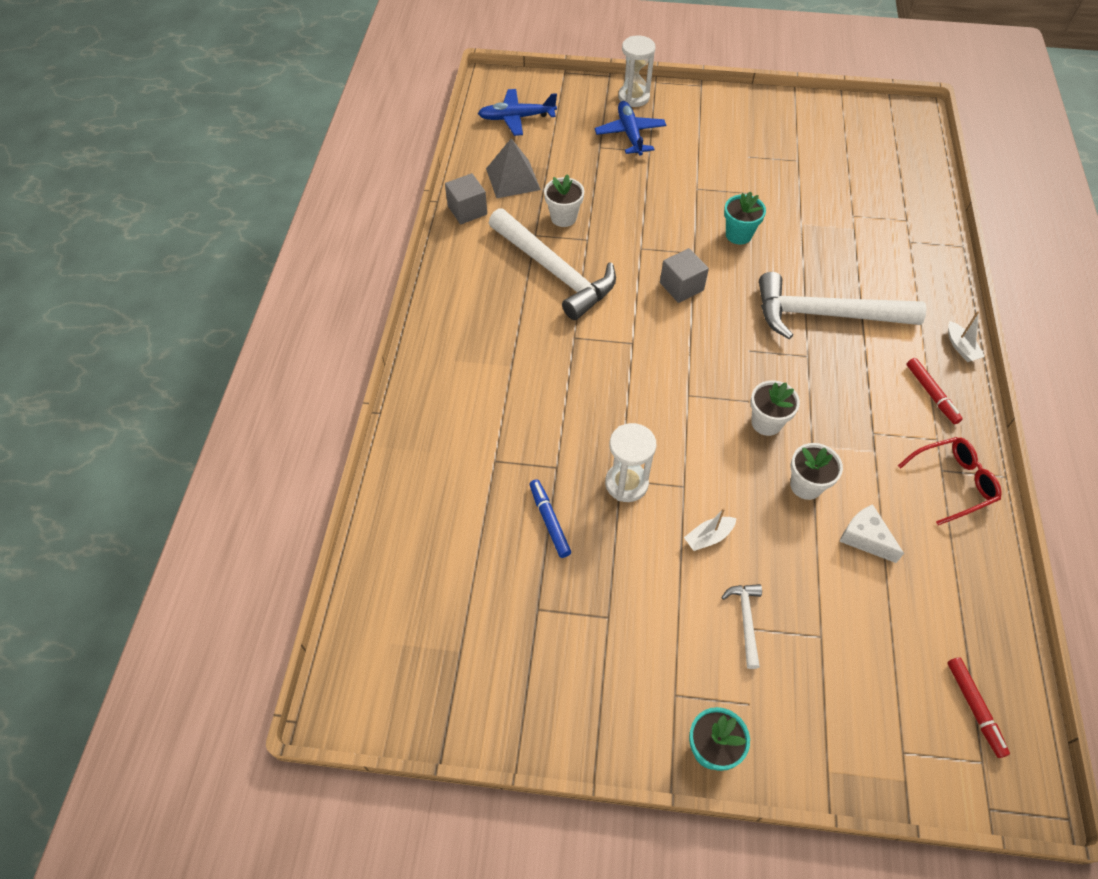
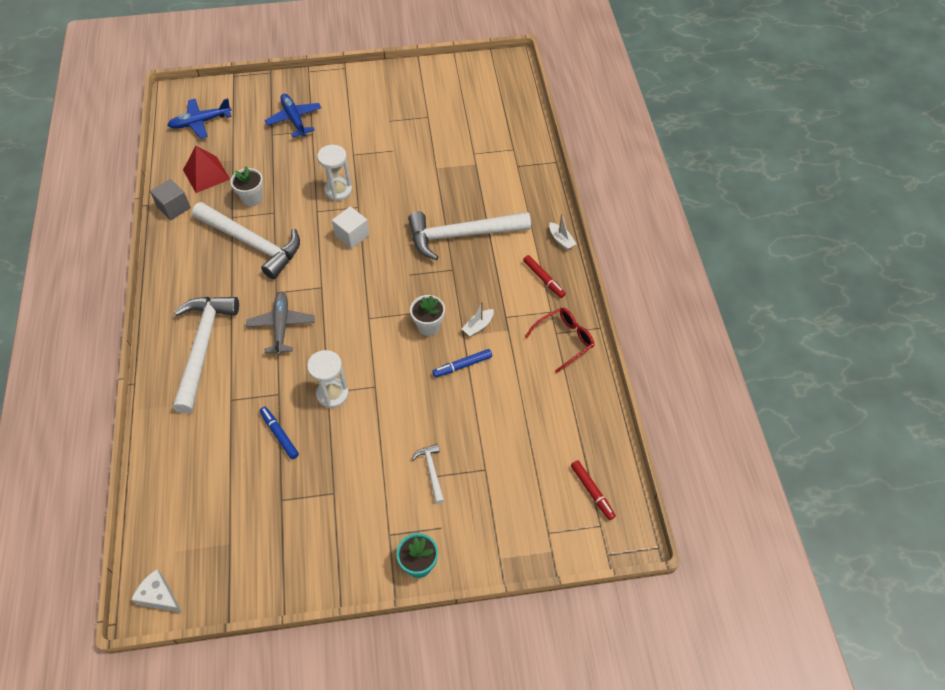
camera: 15 degrees left, 0 degrees up
(471, 386) = (203, 347): none -> white hammer
(512, 179) = (206, 174): grey pyramid -> red pyramid
(574, 381) = (281, 326): none -> grey plane
(633, 97) = (292, 87): white hourglass -> white hourglass (338, 190)
(681, 286) = (352, 235): grey cube -> white cube
(708, 537) = (397, 419): white boat -> white boat (478, 326)
(738, 235) = (390, 185): turquoise flower pot -> none
(806, 485) = (462, 365): white flower pot -> blue marker
(865, 538) = (508, 393): white cheese -> white cheese (159, 596)

